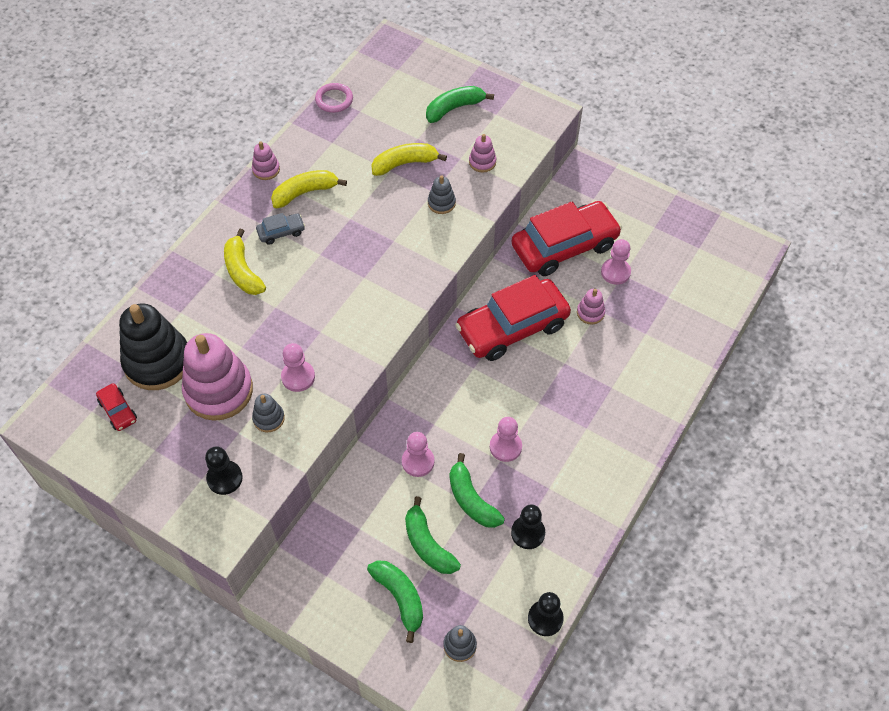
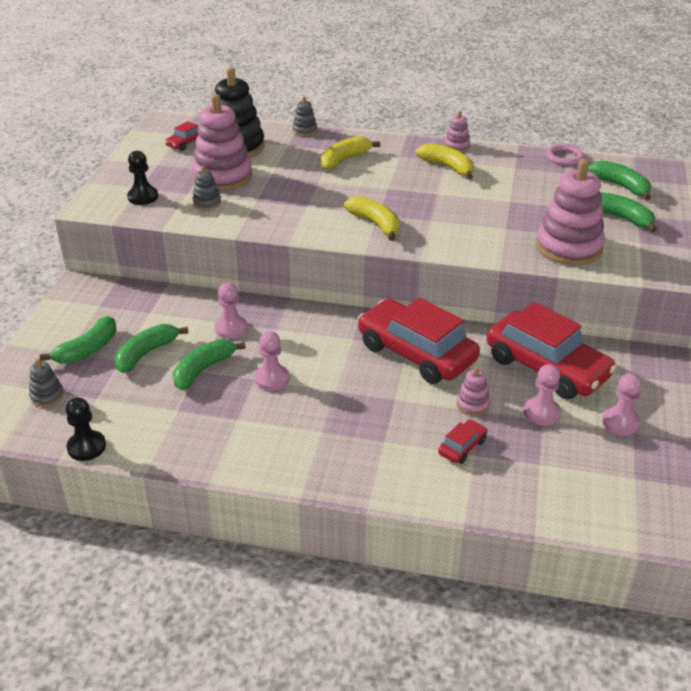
camera: 70 degrees right, 20 degrees down
(281, 232) = (397, 166): grey car -> none
(298, 377) = (254, 206): pink pawn -> pink pawn (620, 422)
(404, 84) = (621, 186): none -> green banana
(404, 163) = (525, 206): yellow banana -> yellow banana (376, 224)
(441, 203) = (496, 235): grey stacking toy -> grey stacking toy (304, 130)
(482, 162) = (568, 247): pink stacking toy -> pink stacking toy, size x2.20
(528, 533) = (179, 415): black pawn -> none
(636, 338) = (462, 447): none -> red car

